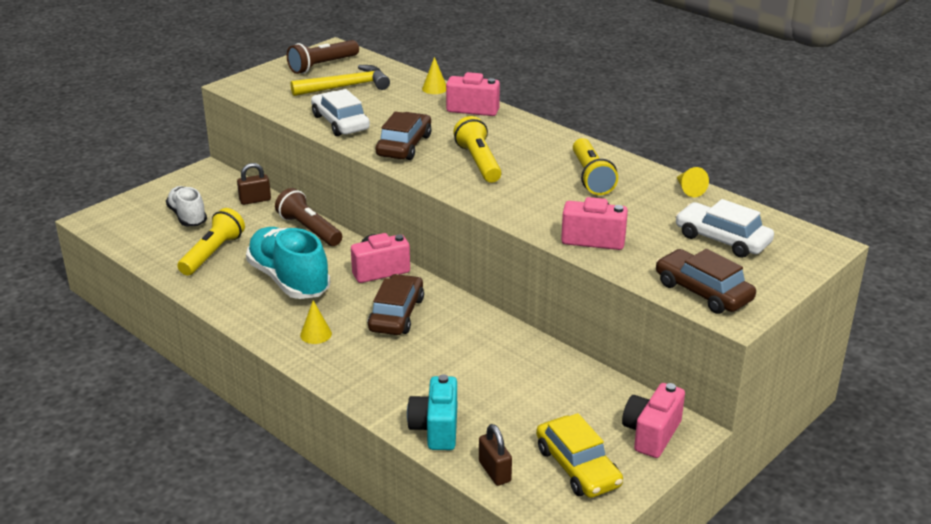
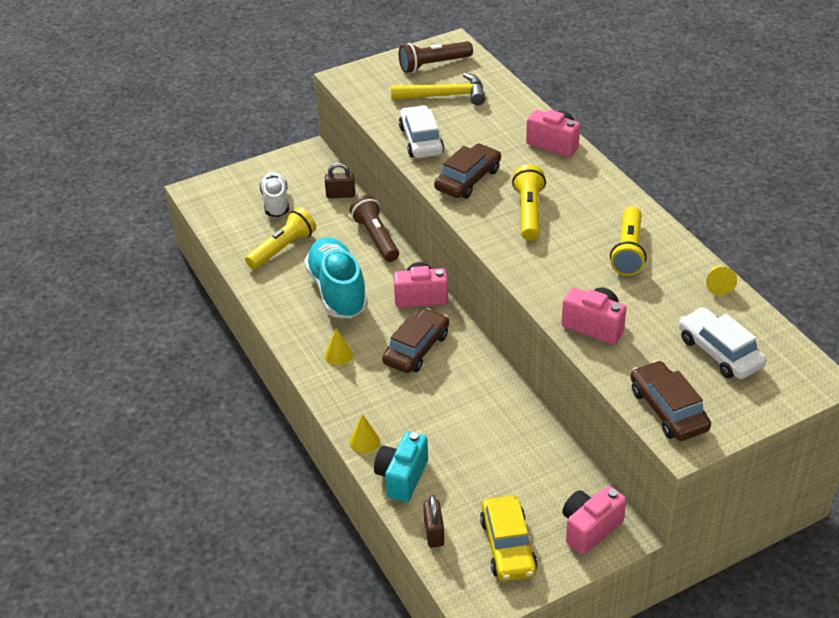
camera: 20 degrees right, 10 degrees up
(434, 88) = (528, 111): yellow cone -> yellow cone (364, 441)

